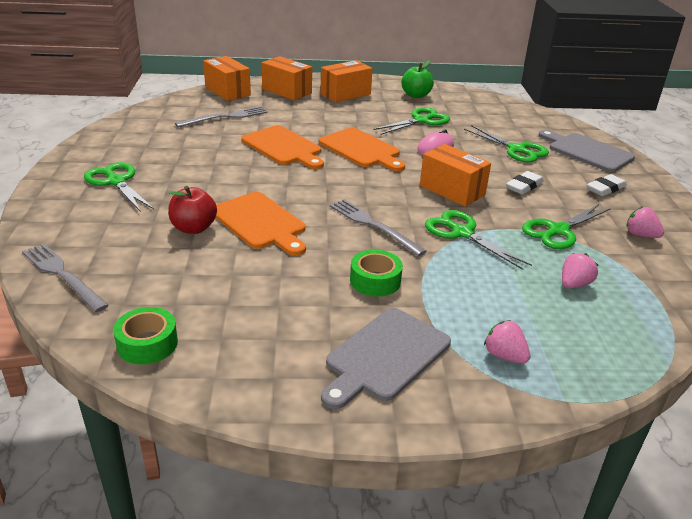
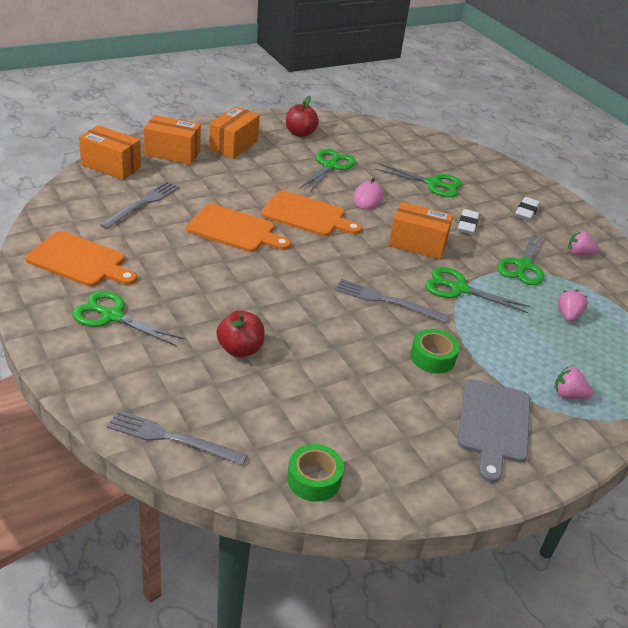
camera: 30 degrees left, 5 degrees up
(260, 222) = (292, 325): orange cutting board -> orange cutting board (80, 261)
(416, 95) = (300, 133): green apple -> red apple
(587, 152) = (487, 173): grey cutting board -> none

